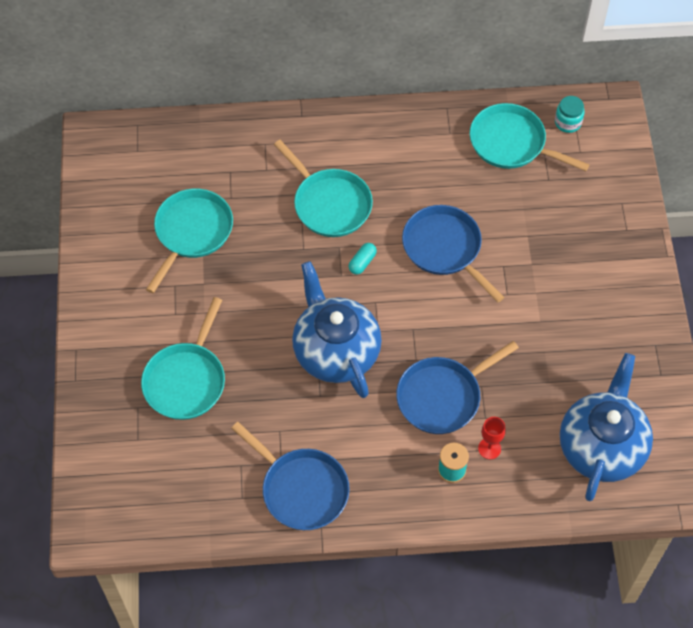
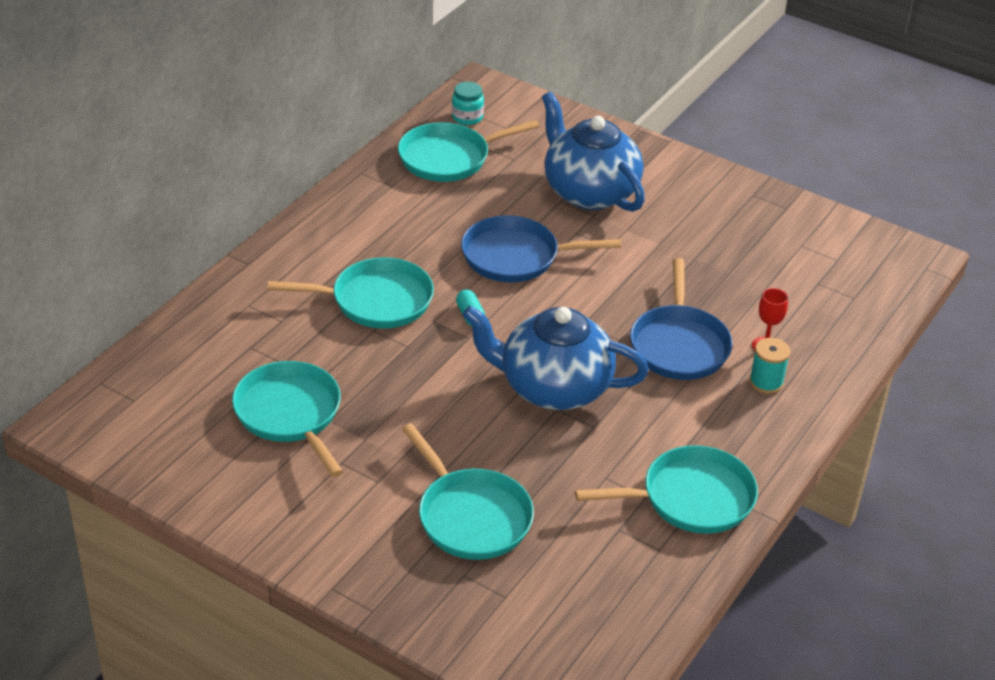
camera: 55 degrees left, 20 degrees down
(301, 489) = (691, 498): blue pan -> turquoise pan
(601, 446) = (827, 278): blue teapot -> blue teapot (589, 191)

